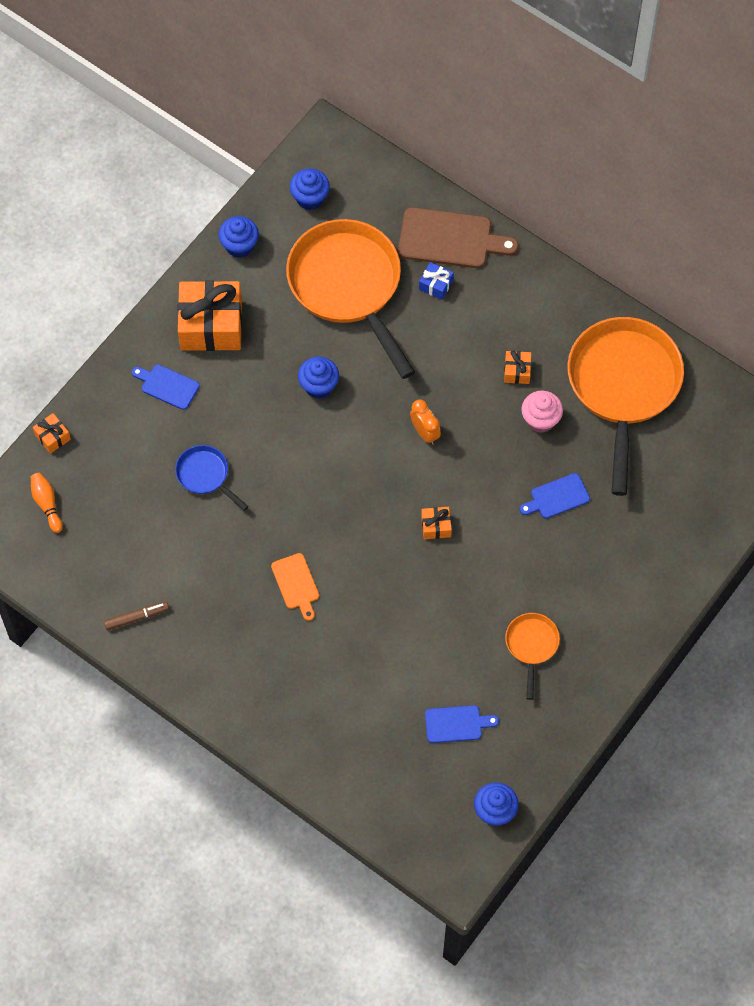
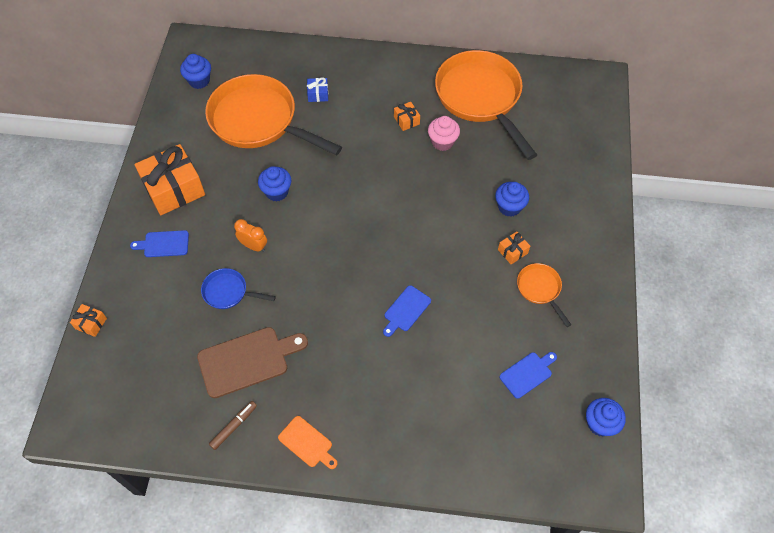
camera: 30 degrees left, 5 degrees down
(47, 504) = (112, 376): orange bowling pin -> none
(239, 246) = (166, 130): blue cupcake -> blue cupcake (509, 207)
(296, 584) = (344, 335): orange cutting board -> orange cutting board (307, 443)
(425, 433) = (370, 186): orange clock -> orange clock (254, 246)
(436, 526) = (419, 243): orange gift -> orange gift (512, 251)
(450, 239) = (310, 64): brown cutting board -> brown cutting board (248, 360)
(557, 497) = (487, 184): blue cutting board -> blue cutting board (406, 310)

